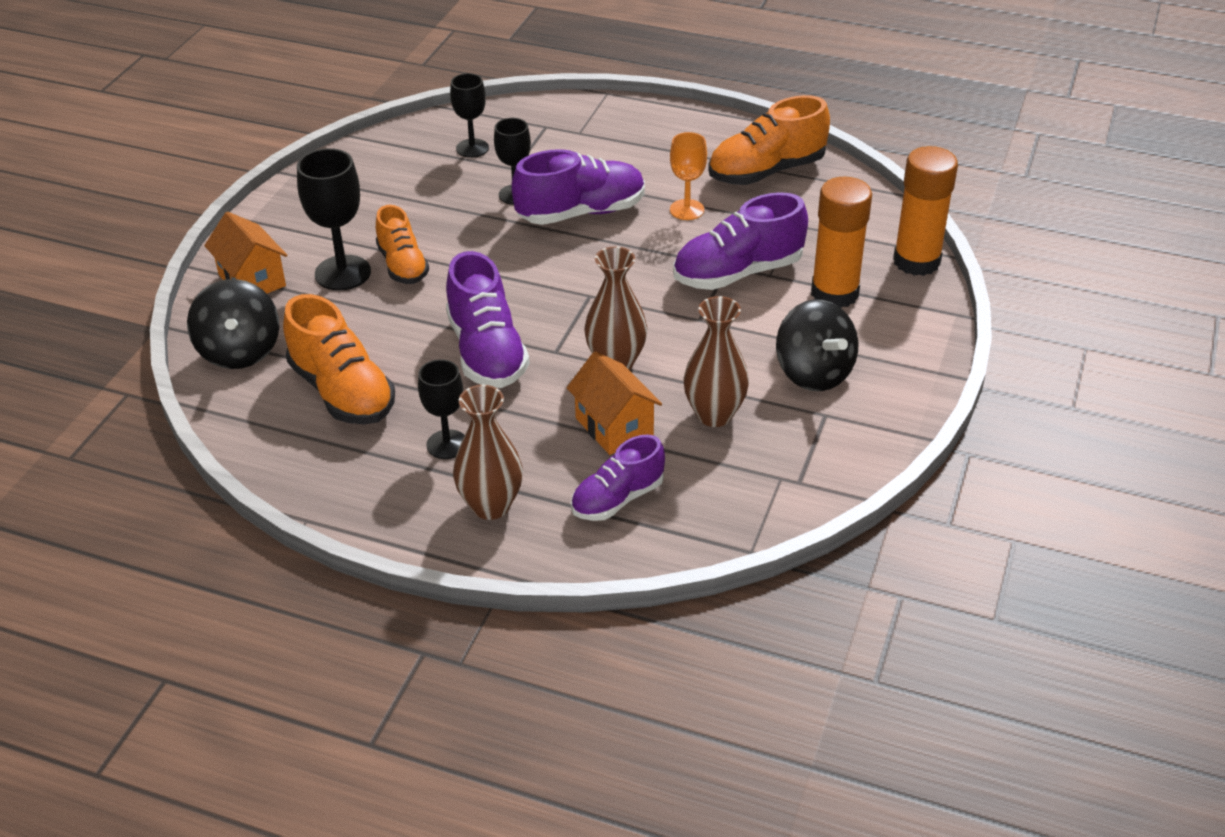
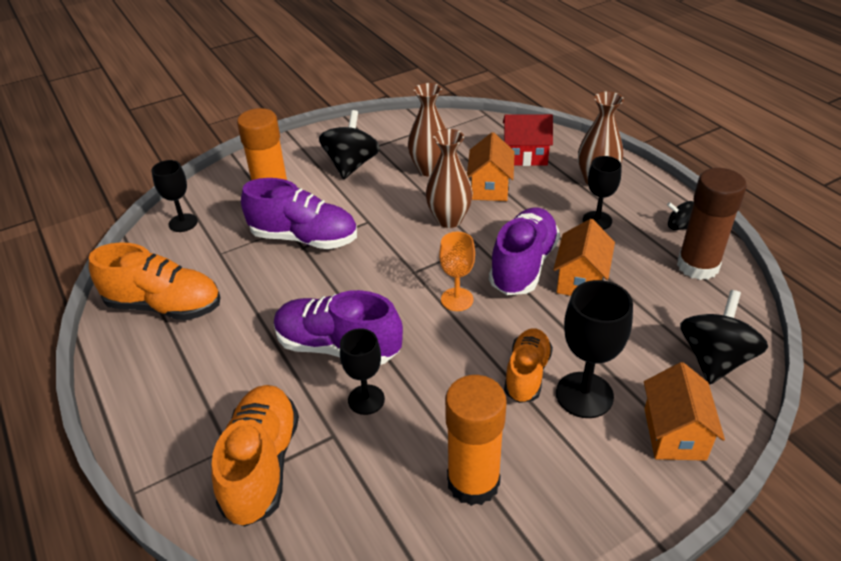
camera: 140 degrees left, 0 degrees up
(296, 441) = (697, 266): none -> brown glue stick
(342, 392) = (646, 285): orange shoe -> orange shoe (261, 465)
(342, 485) = (679, 226): none -> black spinning top
(415, 365) = (580, 280): none -> orange house
(472, 148) = (341, 493): black goblet -> black goblet (183, 223)
(617, 499) = (525, 156): purple shoe -> red house
(687, 210) = (264, 304): orange goblet -> orange goblet (457, 299)
(916, 261) = (200, 193): orange glue stick -> orange glue stick (473, 482)

